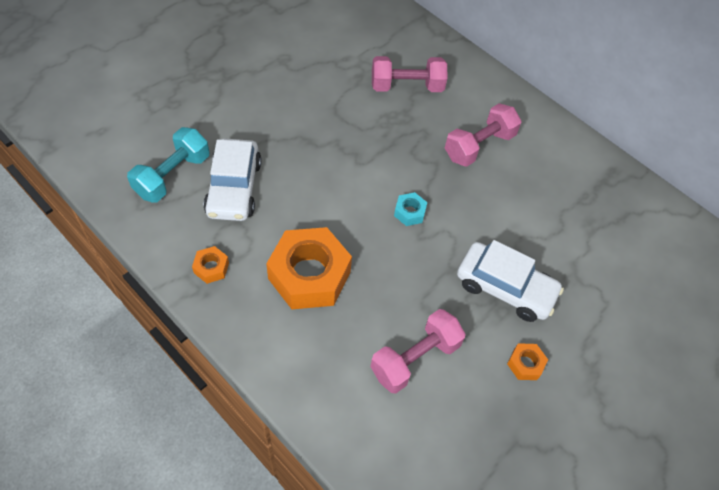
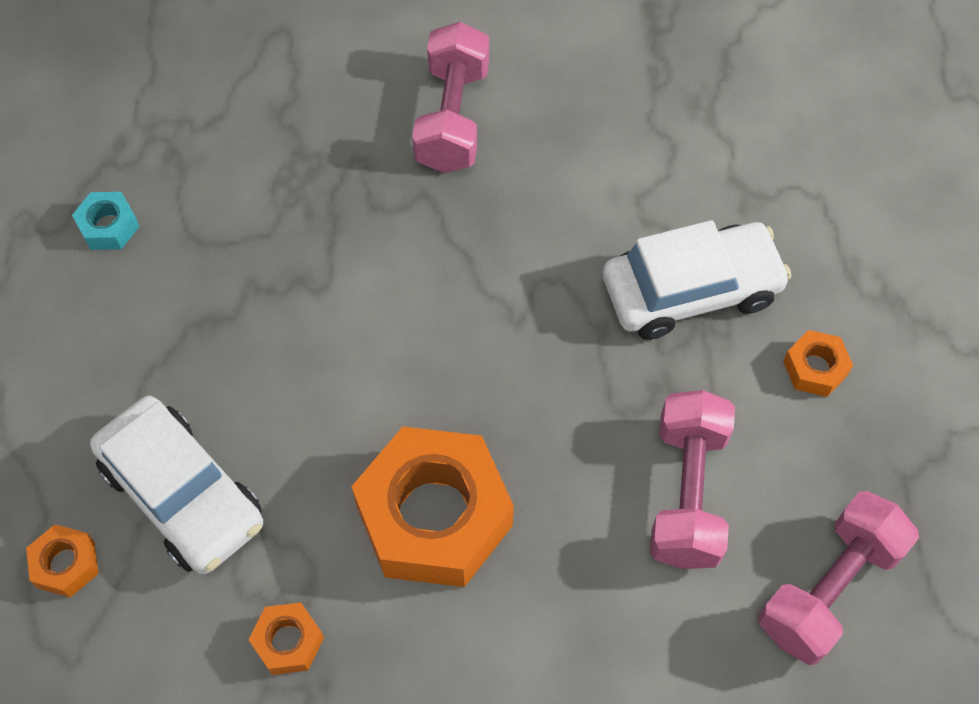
camera: 40 degrees left, 5 degrees up
(173, 176) = (66, 564): turquoise dumbbell -> orange nut
(406, 86) = (259, 112): pink dumbbell -> pink dumbbell (828, 588)
(409, 212) = (466, 298): turquoise nut -> turquoise nut (108, 226)

